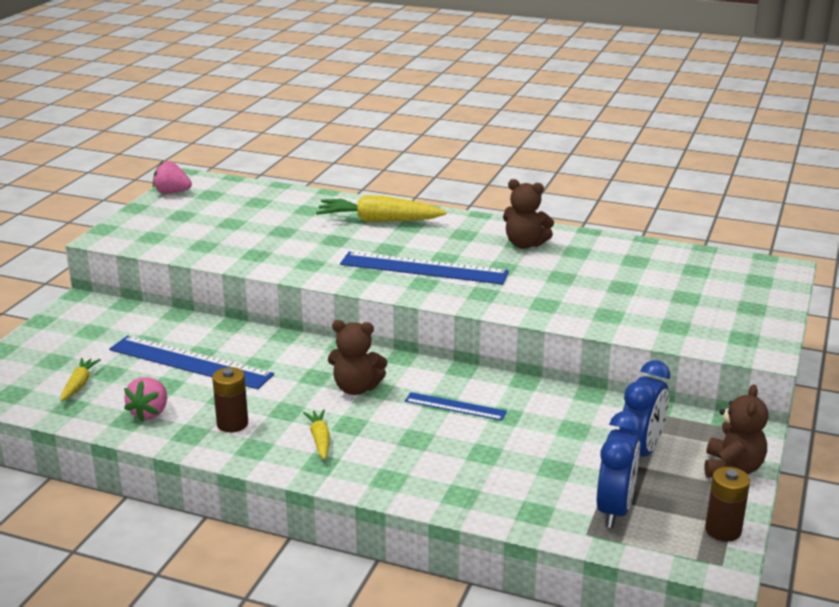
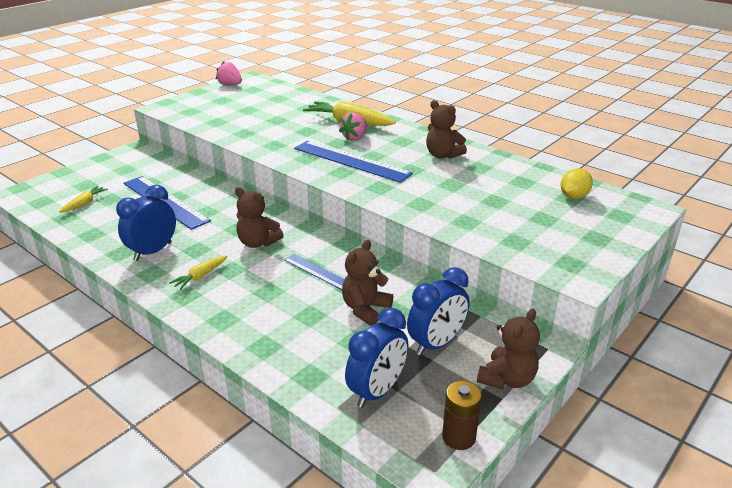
camera: 20 degrees right, 5 degrees up
(150, 413) = (108, 232): pink strawberry -> pink strawberry (354, 137)
(232, 424) = (153, 251): brown battery -> blue clock
(320, 439) = (200, 276): yellow carrot -> yellow carrot turned 150 degrees counterclockwise
(540, 434) = (365, 309): none -> brown teddy bear
(700, 268) = (573, 196): none -> yellow lemon

